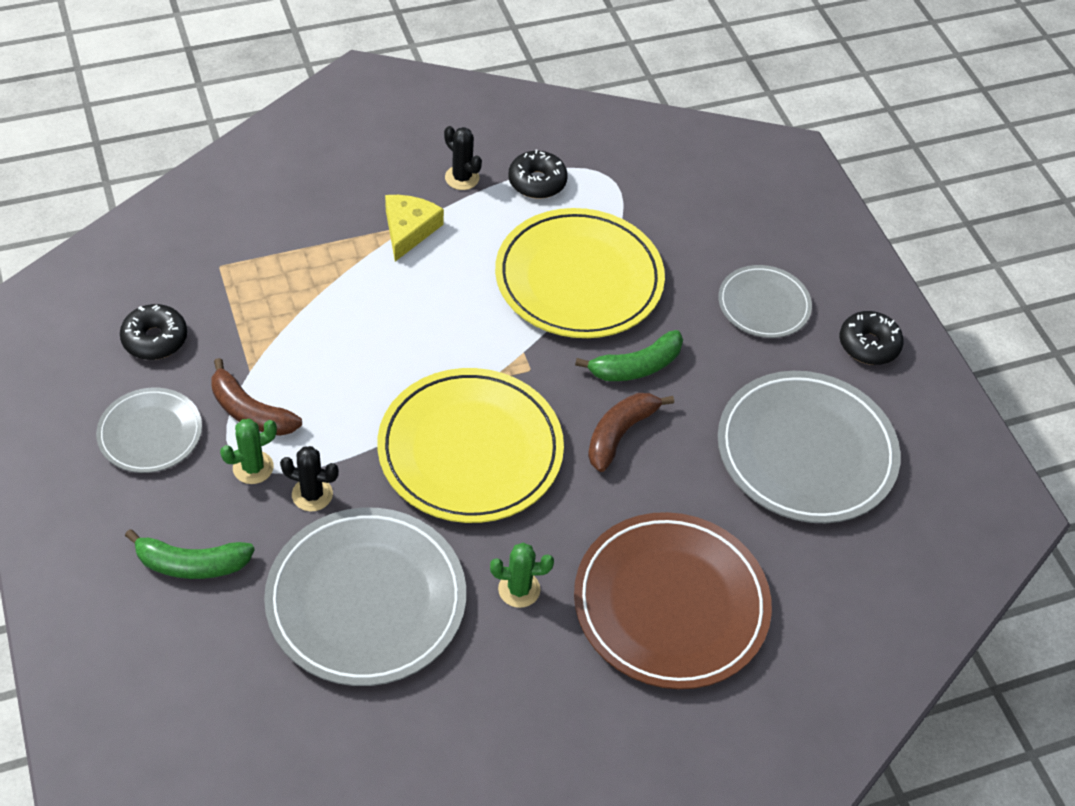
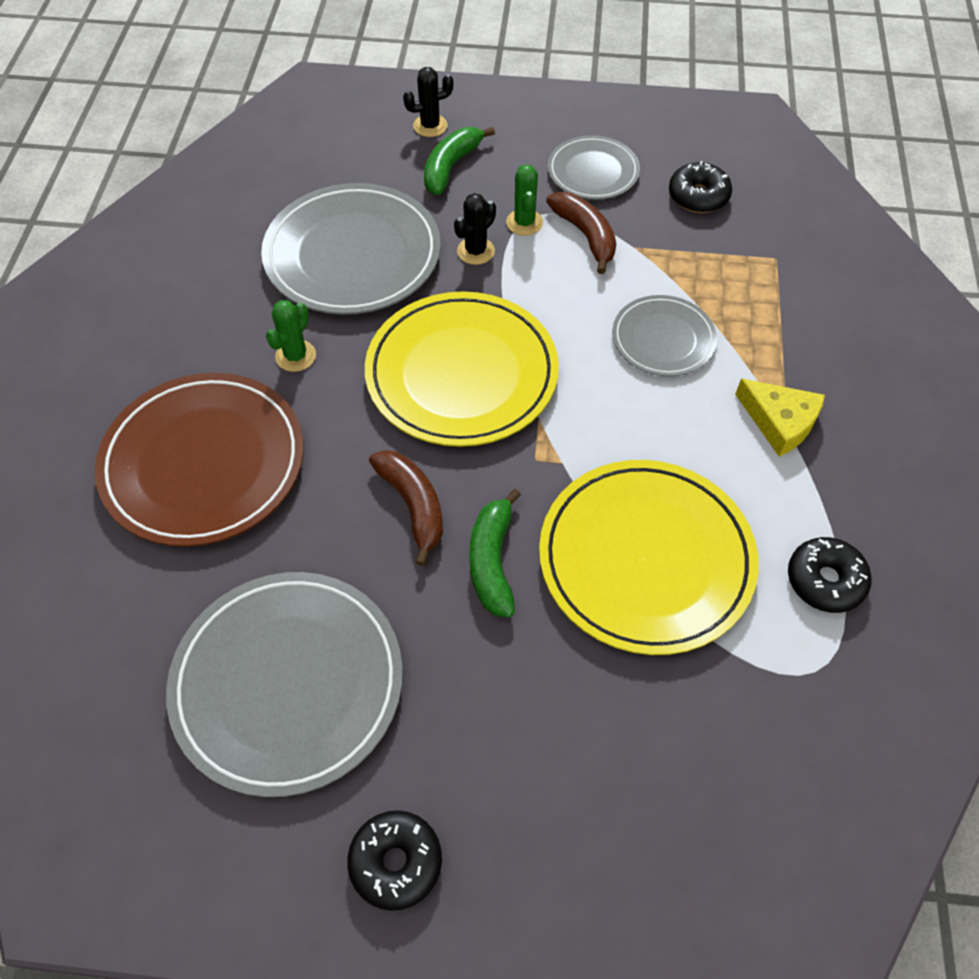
camera: 120 degrees right, 5 degrees up
(250, 412) = (586, 235): brown banana -> brown banana turned 90 degrees clockwise
(462, 178) = (852, 502): black cactus -> black cactus (430, 126)
(763, 305) = (520, 757): grey plate -> grey plate (663, 339)

